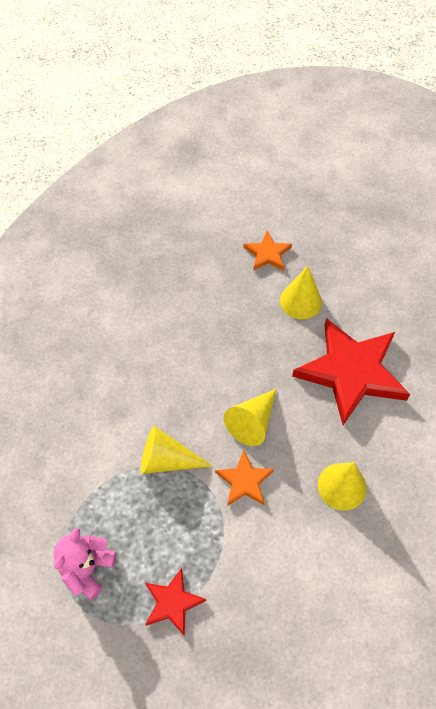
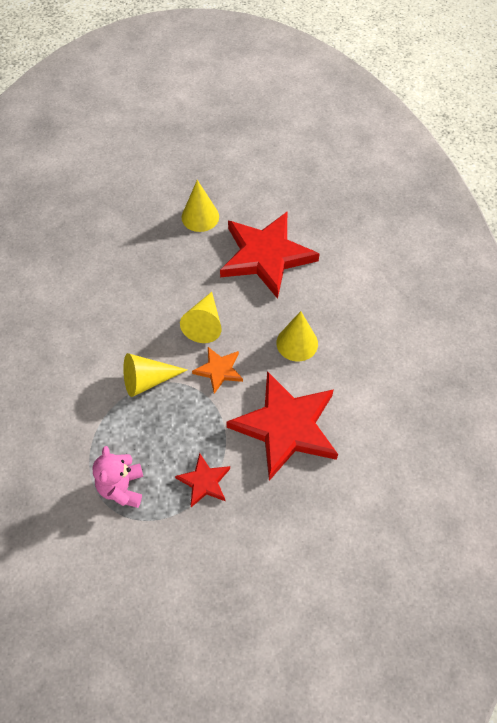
camera: 25 degrees left, 0 degrees up
(267, 254) = (154, 189): orange star -> none
(287, 580) = (286, 427): none -> red star

